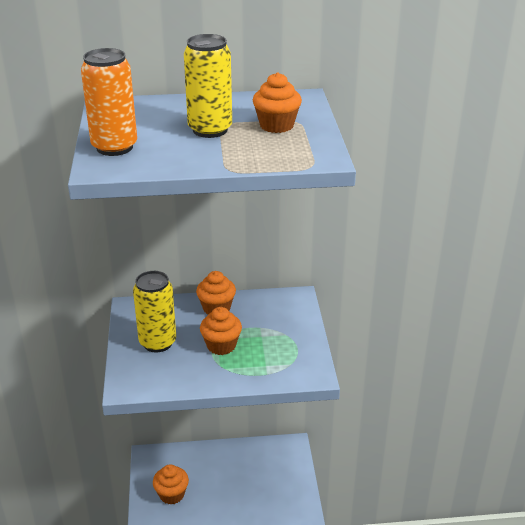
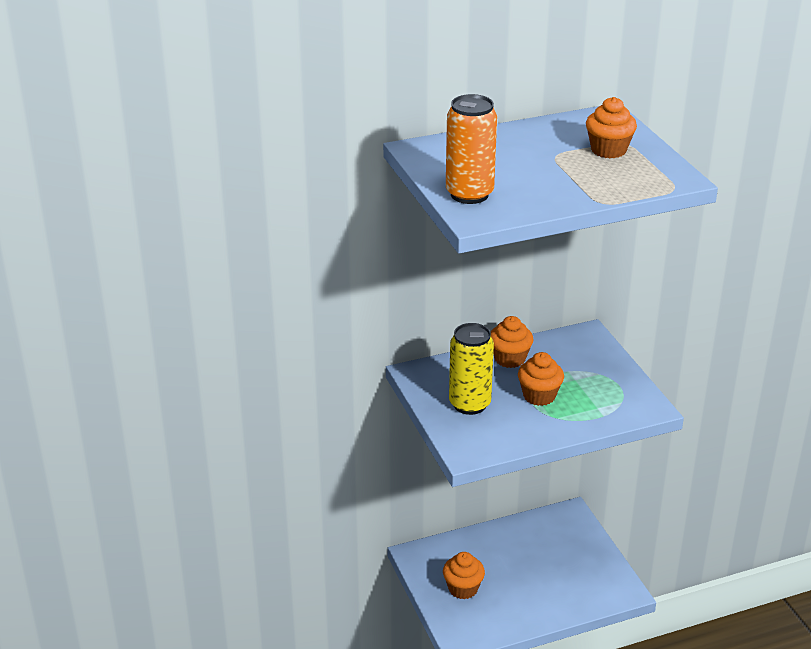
camera: 15 degrees left, 0 degrees up
(210, 130) = (547, 163): yellow can -> none

